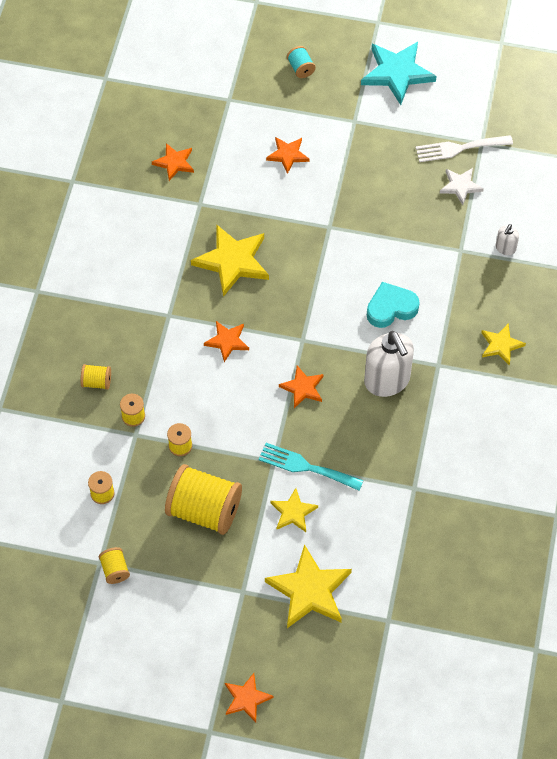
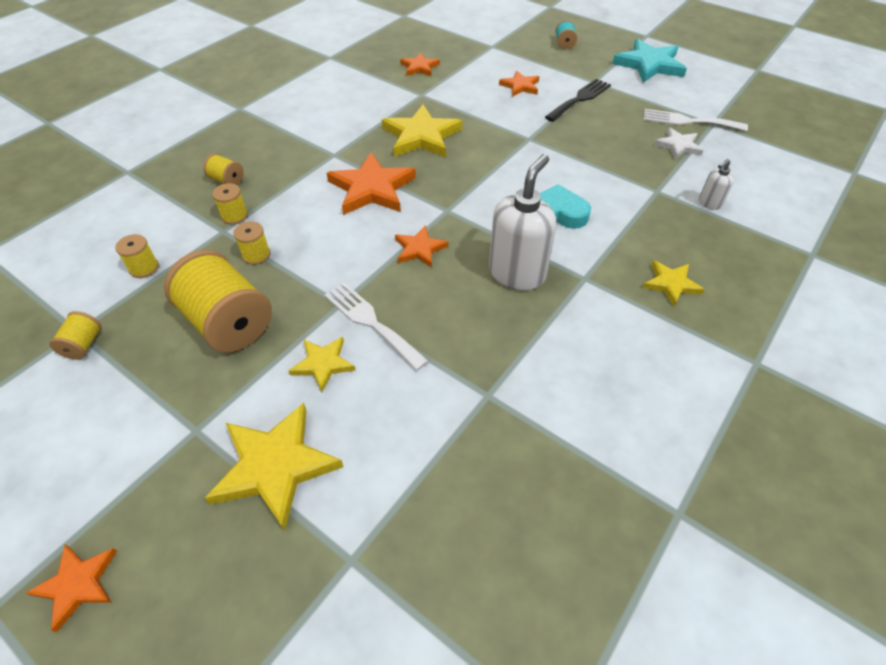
camera: 25 degrees right, 10 degrees down
(227, 341) = (372, 188): orange star -> orange star, size x1.78
(306, 467) = (371, 322): turquoise fork -> white fork
(351, 153) = (580, 99): none -> black fork
(387, 381) = (517, 273): white soap dispenser -> white soap dispenser turned 150 degrees counterclockwise

